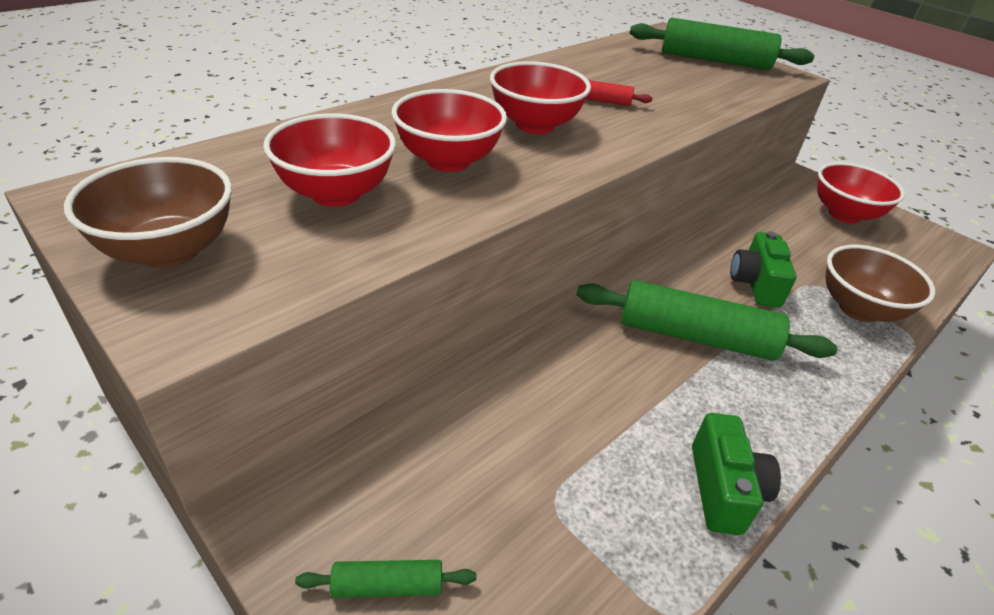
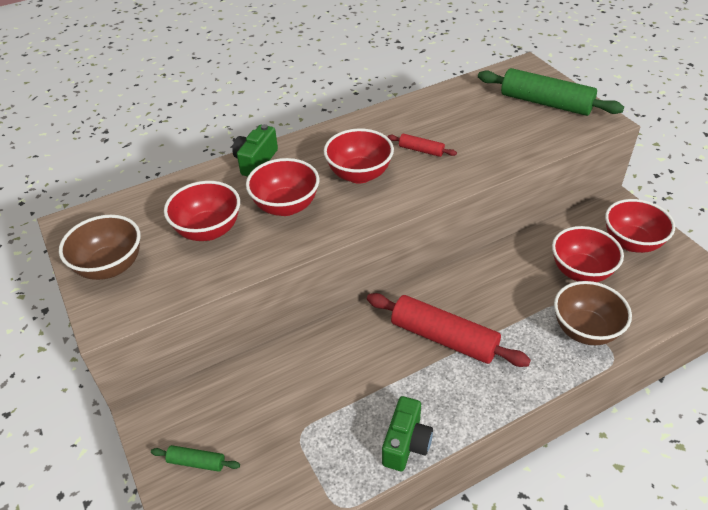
camera: 20 degrees right, 5 degrees up
(695, 336) = (444, 338): green rolling pin -> red rolling pin
(755, 284) = (513, 301): green camera -> green camera (256, 161)
(811, 246) = (581, 271): none -> red bowl

